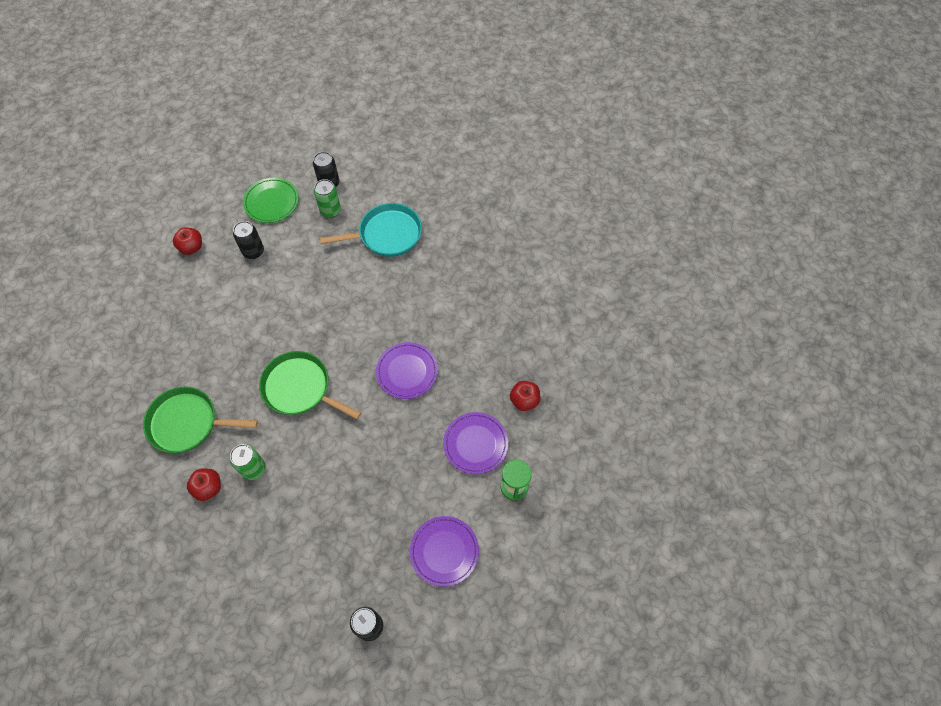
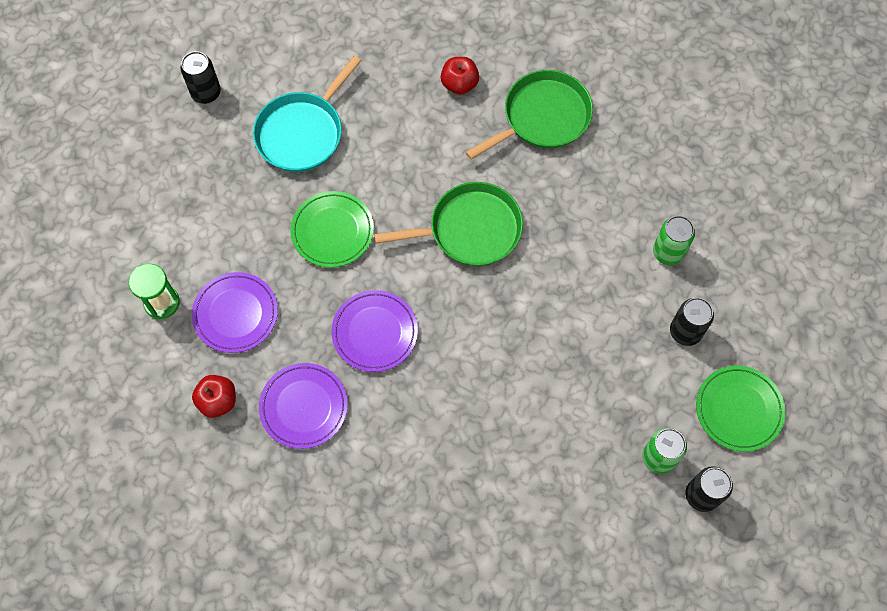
camera: 140 degrees right, 5 degrees up
(192, 247) = (756, 280): red apple -> none
(253, 469) = (436, 128): green can -> green can (668, 252)
(376, 451) = (332, 231): none -> green plate
(387, 234) = (558, 482): turquoise pan -> turquoise pan (302, 132)
(444, 551) = (187, 195): purple plate -> purple plate (304, 407)

